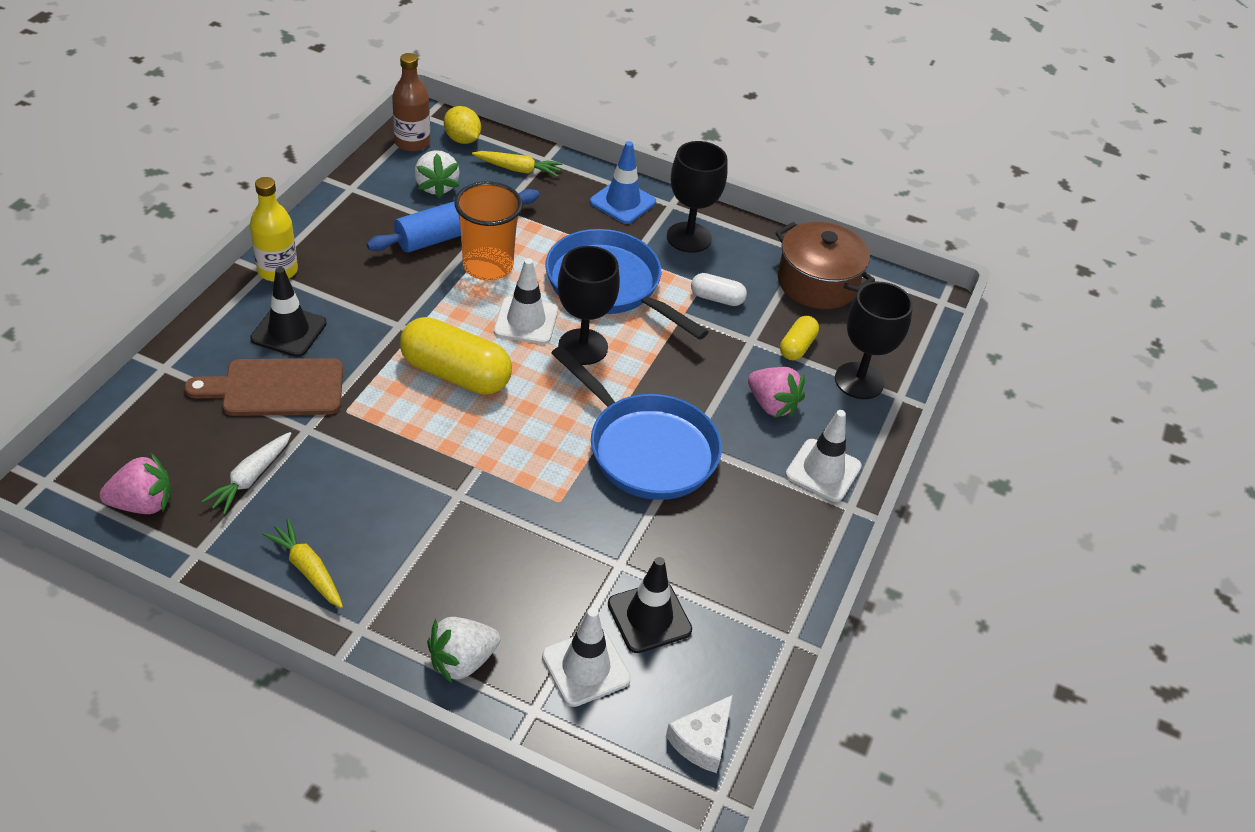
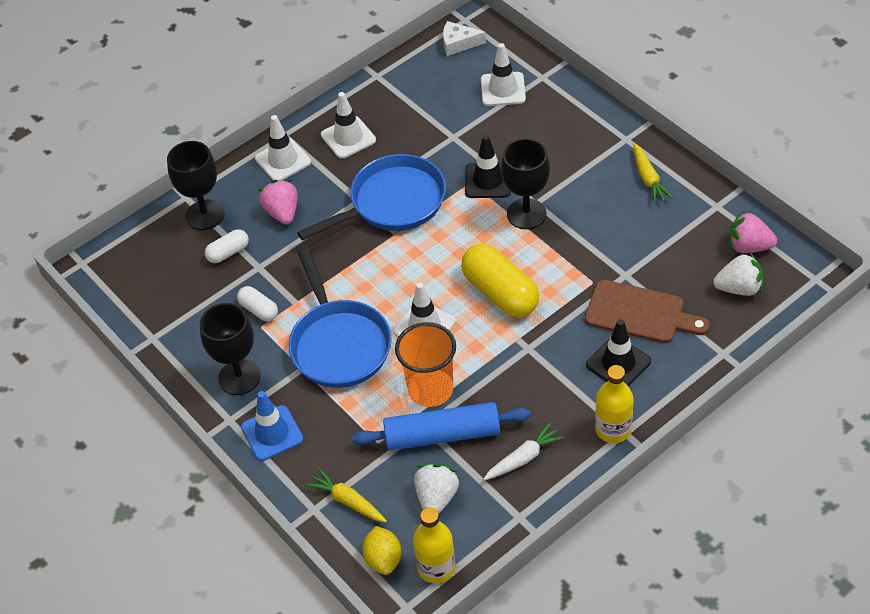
camera: 145 degrees left, 5 degrees up
(250, 478) = (673, 247): white carrot -> white carrot (523, 458)
(412, 142) = (436, 567): brown bottle -> yellow bottle
(462, 661) = (572, 109): white strawberry -> white strawberry (739, 288)
(583, 347) = (392, 292): black goblet -> black goblet (526, 214)
(646, 449) = (392, 203): blue pan -> blue pan turned 75 degrees clockwise
(649, 617) = (452, 105): black traffic cone -> black traffic cone (488, 180)
(702, 740) = (458, 43): white cheese -> white cheese turned 150 degrees counterclockwise
(762, 524) = (348, 137): none -> white traffic cone
(797, 346) = (228, 252): yellow capsule -> white capsule
(817, 283) = (166, 304): brown pot -> none

